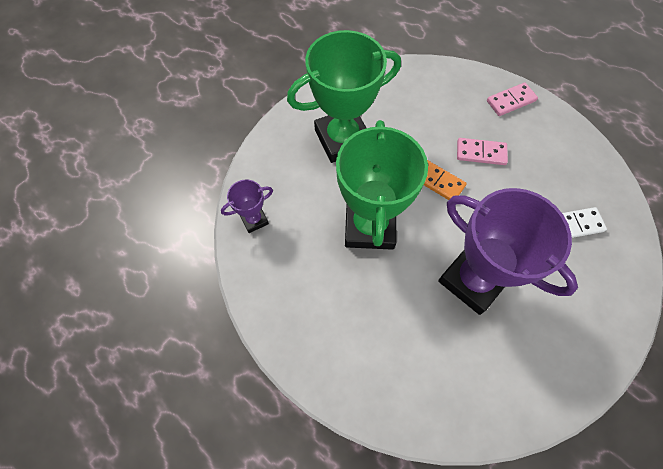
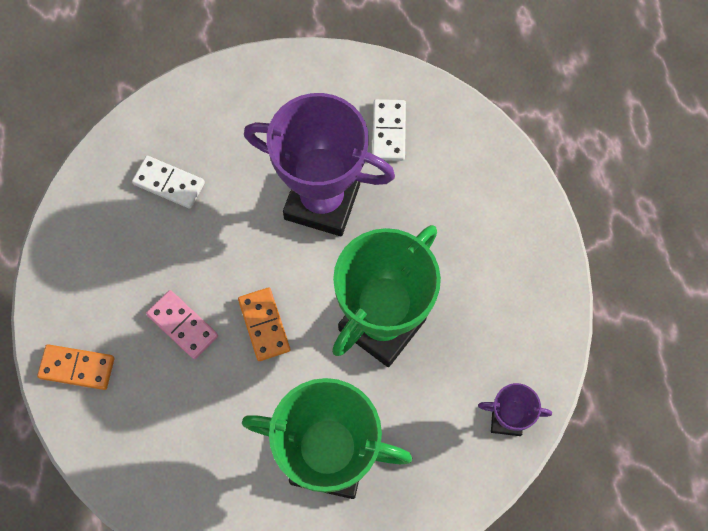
camera: 145 degrees left, 5 degrees up
(473, 280) = (322, 201): purple trophy -> purple trophy turned 60 degrees counterclockwise
(475, 368) = (388, 131): none -> white domino
(511, 101) = (77, 367): pink domino -> orange domino

